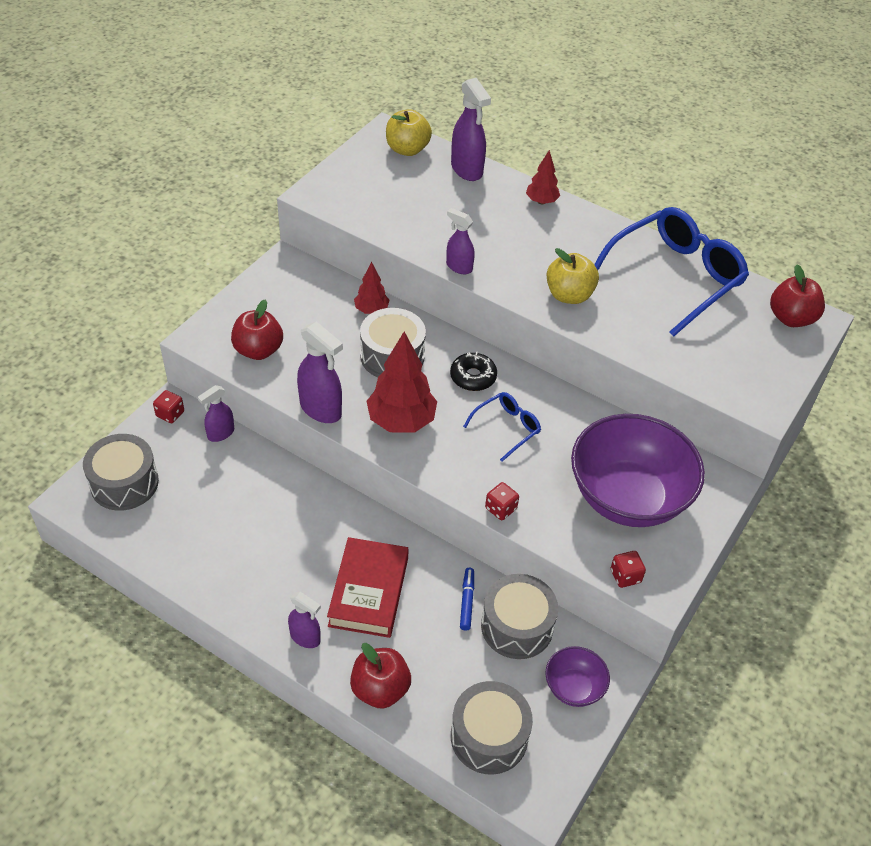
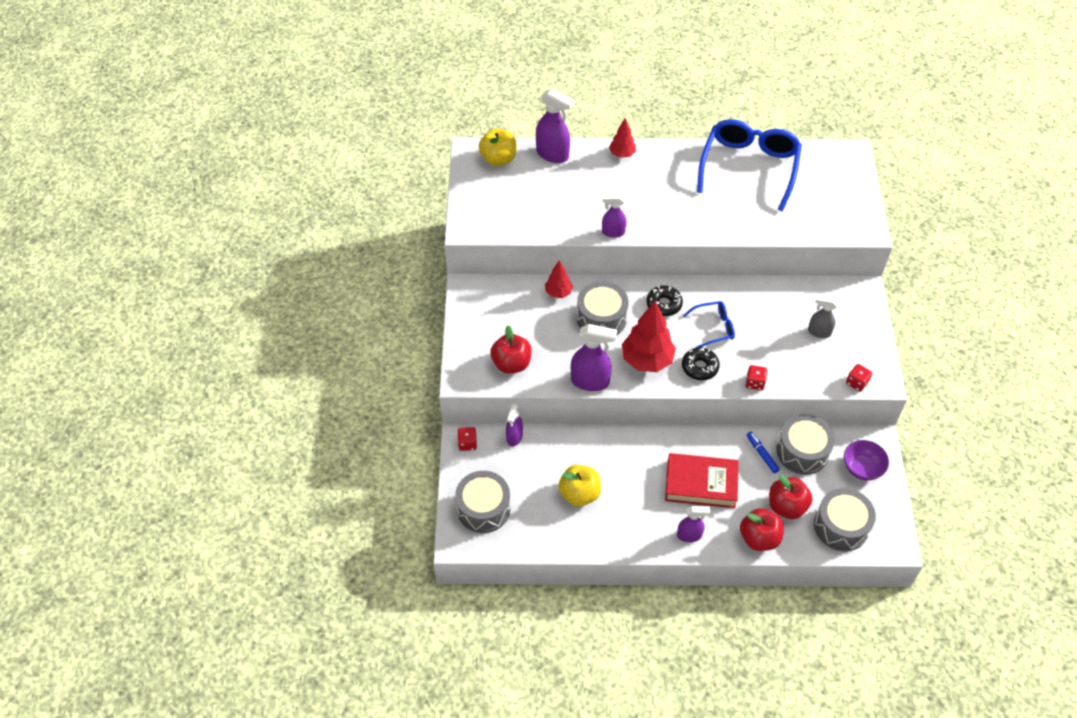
camera: 30 degrees left, 5 degrees up
(368, 592) = (701, 484): red book -> red book turned 60 degrees counterclockwise
(453, 459) = (699, 367): none -> black donut
(507, 428) = (714, 327): blue glasses -> blue glasses turned 60 degrees clockwise
(569, 295) = (697, 215): yellow apple -> yellow apple (579, 494)
(628, 497) = (819, 332): purple bowl -> grey spray bottle
(791, 318) = (836, 160): red apple -> red apple (786, 506)

